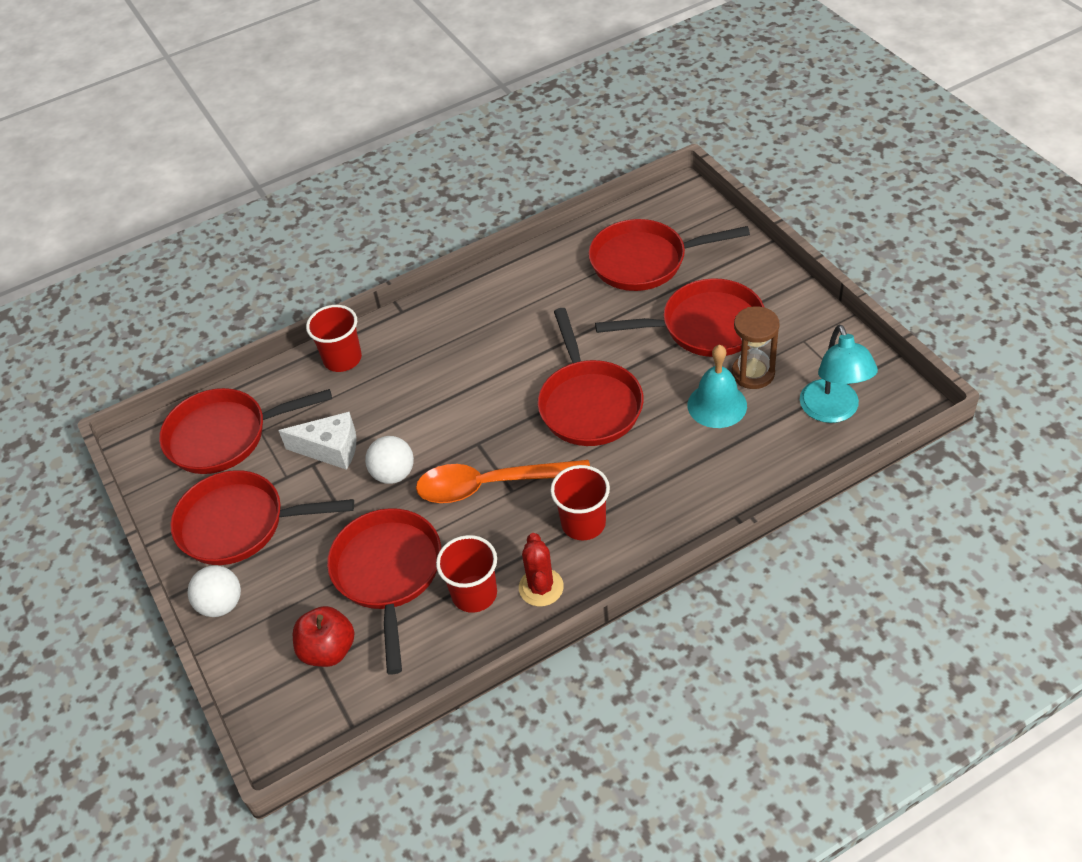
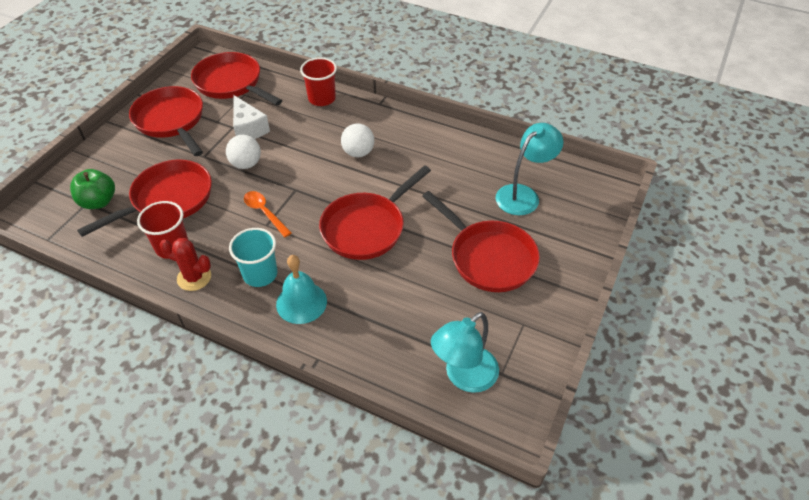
camera: 50 degrees right, 0 degrees up
(221, 604) = (111, 142): white ball -> white ball (358, 153)
(328, 650) = (98, 202): red apple -> green apple
(491, 485) = (264, 212): orange spoon -> orange spoon, size x0.55
(541, 587) = (194, 277): red cactus -> red cactus turned 60 degrees clockwise
(583, 523) = (260, 274): red cup -> turquoise cup
(644, 261) = (523, 195): red pan -> turquoise lamp
(717, 405) = (417, 299): turquoise bell -> turquoise bell (301, 302)
(753, 373) = (464, 307): brown hourglass -> none

